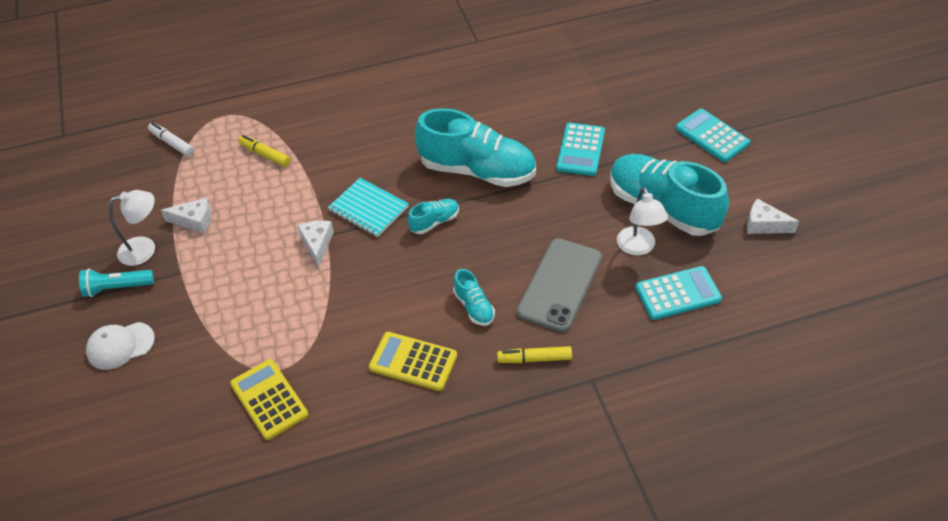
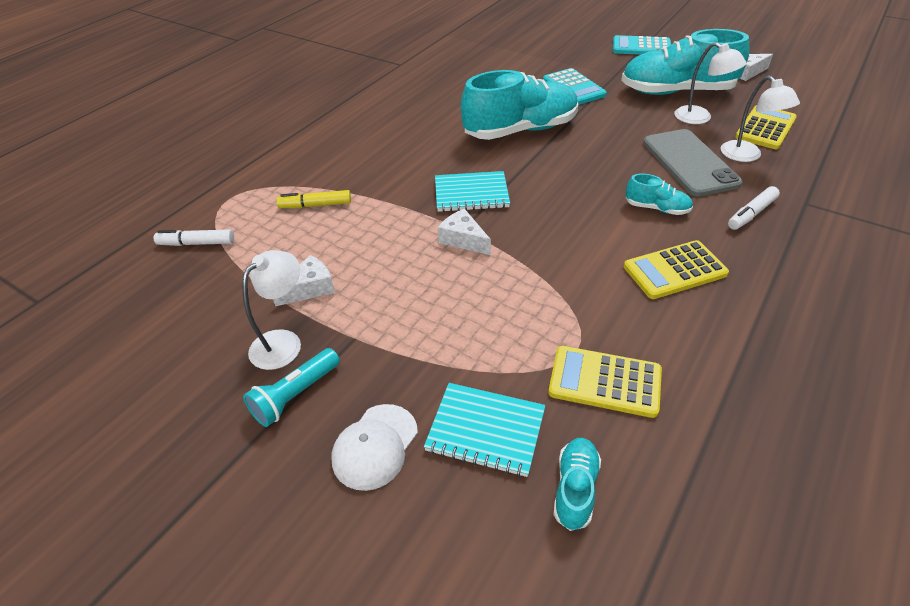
camera: 40 degrees left, 5 degrees down
(177, 378) = (485, 430): none -> turquoise notebook
(434, 222) = (539, 174): turquoise shoe -> turquoise shoe (575, 489)
(534, 359) = (751, 214): yellow marker -> white marker
(616, 309) = (747, 156): none -> white lamp
(678, 294) = (765, 128): turquoise calculator -> yellow calculator

